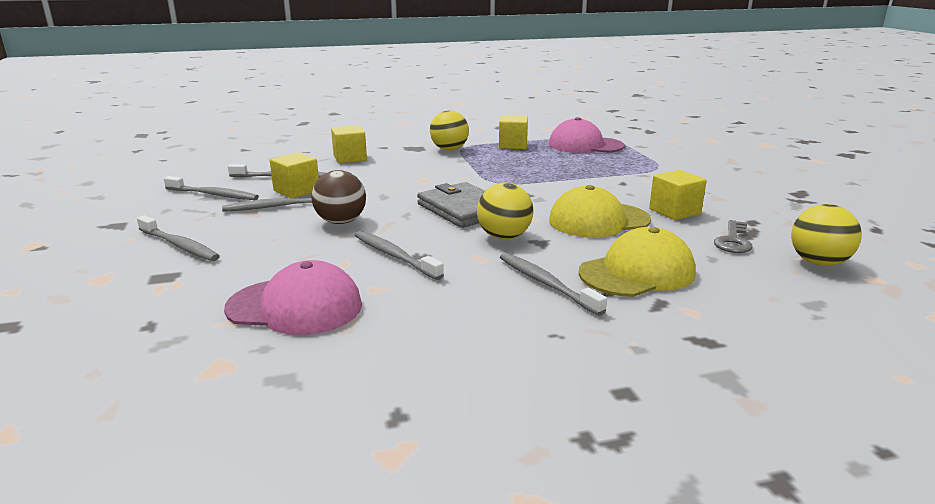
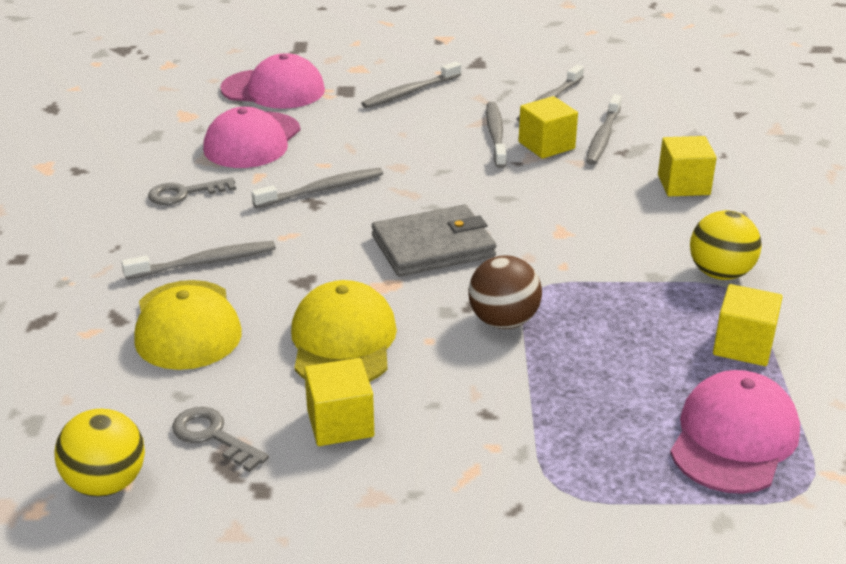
camera: 105 degrees right, 10 degrees up
(147, 319) = (273, 89): none -> pink cap
(341, 222) = (430, 167): brown ball -> brown ball (503, 321)
(428, 321) = (185, 193): none -> grey key
(504, 237) = (332, 260): yellow ball -> none

